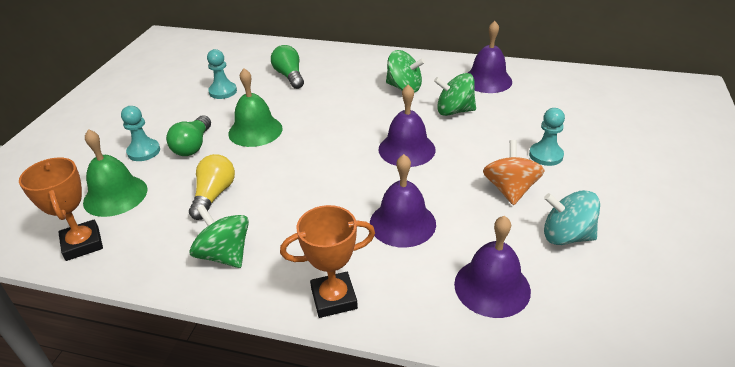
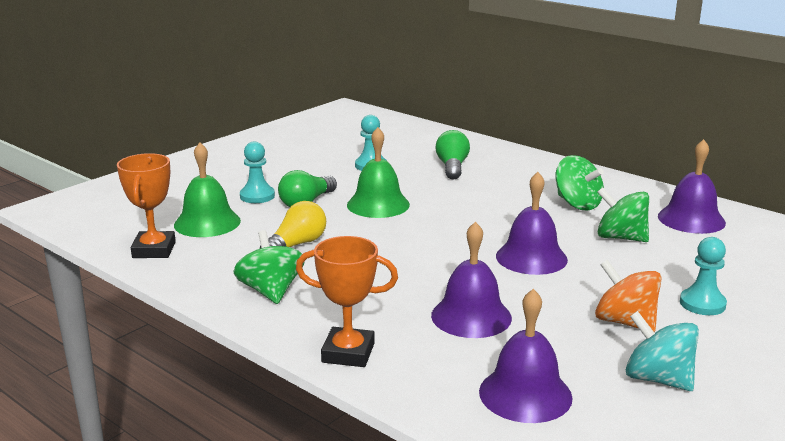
camera: 25 degrees right, 15 degrees down
(510, 190) = (625, 322): orange spinning top -> orange spinning top turned 75 degrees counterclockwise

